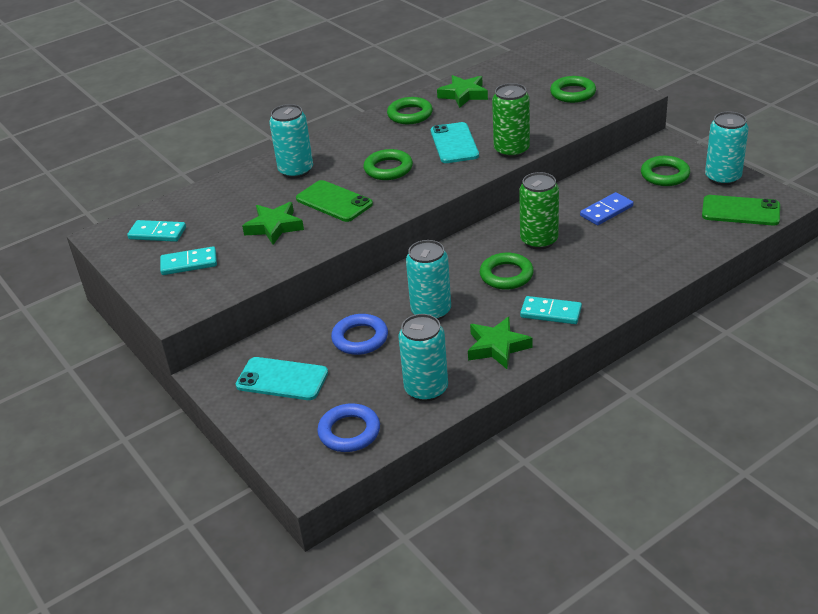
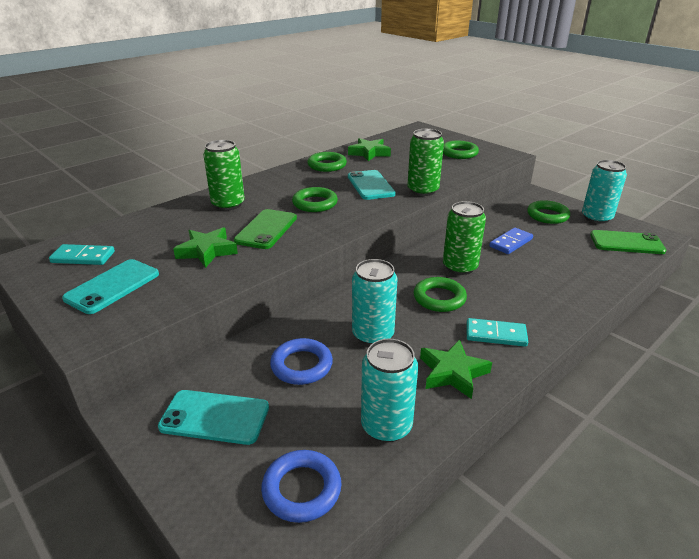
camera: 10 degrees left, 5 degrees down
(189, 263) = (112, 286): turquoise domino -> turquoise phone
(296, 170) = (228, 204): turquoise can -> green can
(334, 202) = (266, 229): green phone -> green phone turned 75 degrees clockwise

